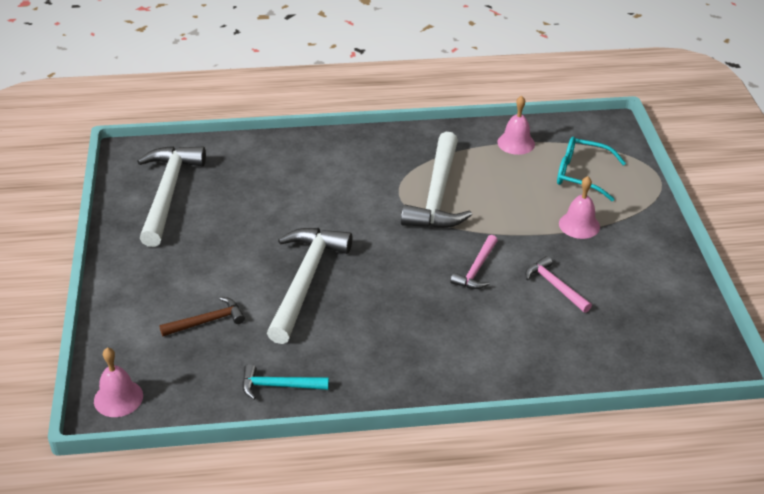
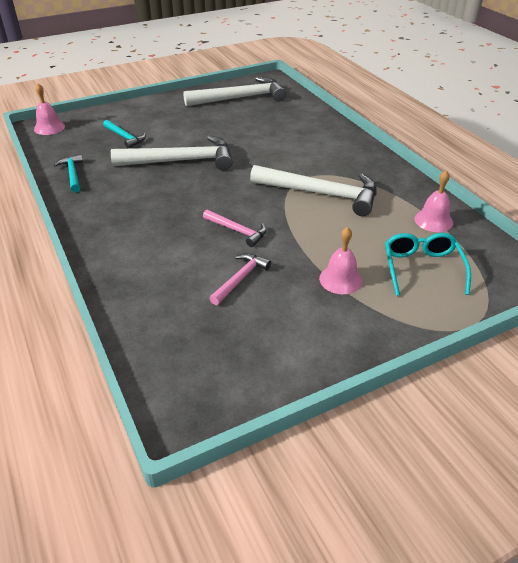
camera: 70 degrees right, 0 degrees up
(207, 321) = (125, 137): brown hammer -> turquoise hammer
(437, 194) = (321, 194): white hammer -> white hammer turned 150 degrees counterclockwise
(476, 269) = (237, 231): pink hammer -> pink hammer turned 150 degrees counterclockwise

